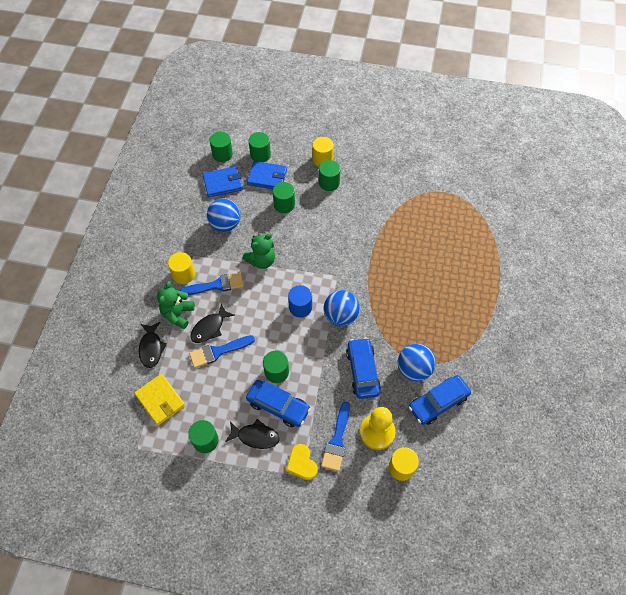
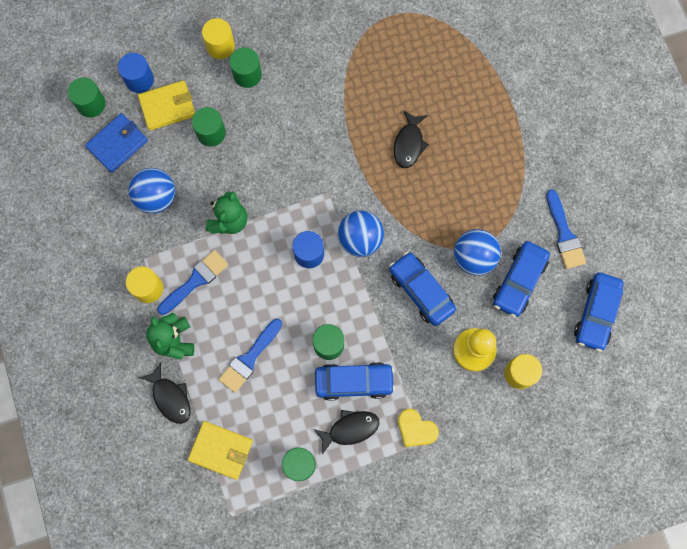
camera: 30 degrees left, 15 degrees up
(209, 328) = (221, 336): black fish -> black fish (409, 144)
(260, 155) = (139, 80): green cylinder -> blue cylinder
(267, 177) = (167, 106): blue wallet -> yellow wallet
(337, 440) = (438, 383): blue brush -> blue brush (564, 234)
(485, 457) = (596, 313): none -> blue car

